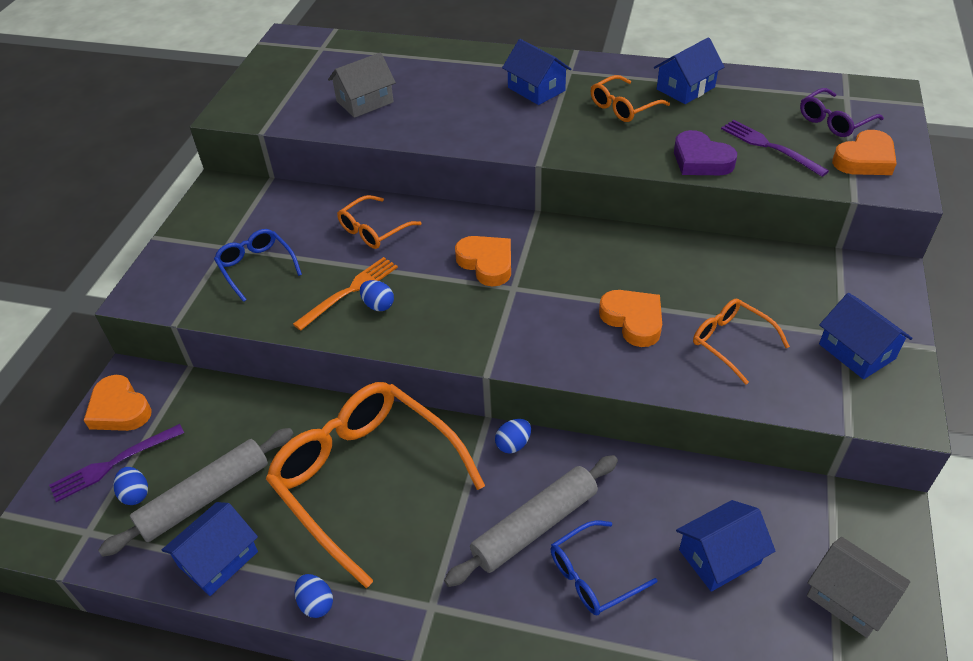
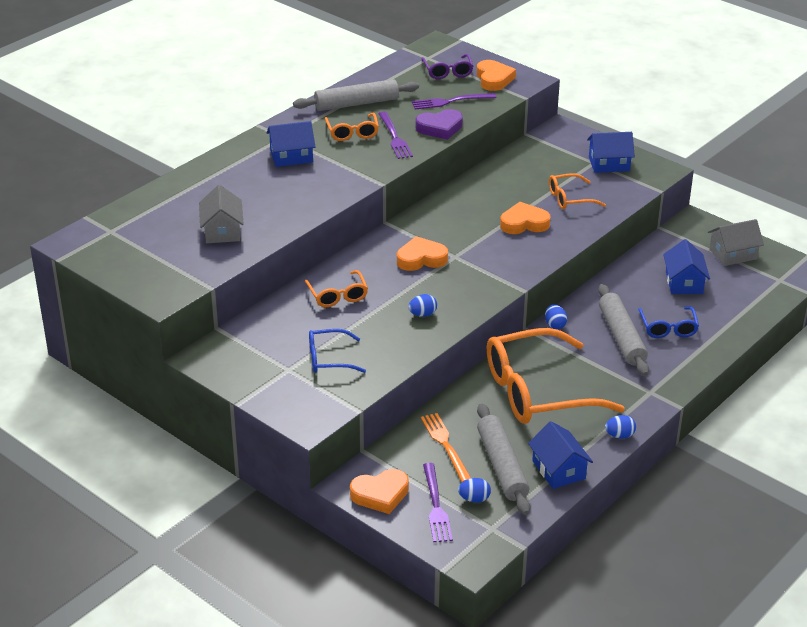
camera: 65 degrees left, 10 degrees down
(350, 291) = (397, 323): orange fork -> orange fork (445, 445)
(644, 137) = (394, 137): none -> purple fork
(685, 88) = (356, 103): blue house -> grey rolling pin

